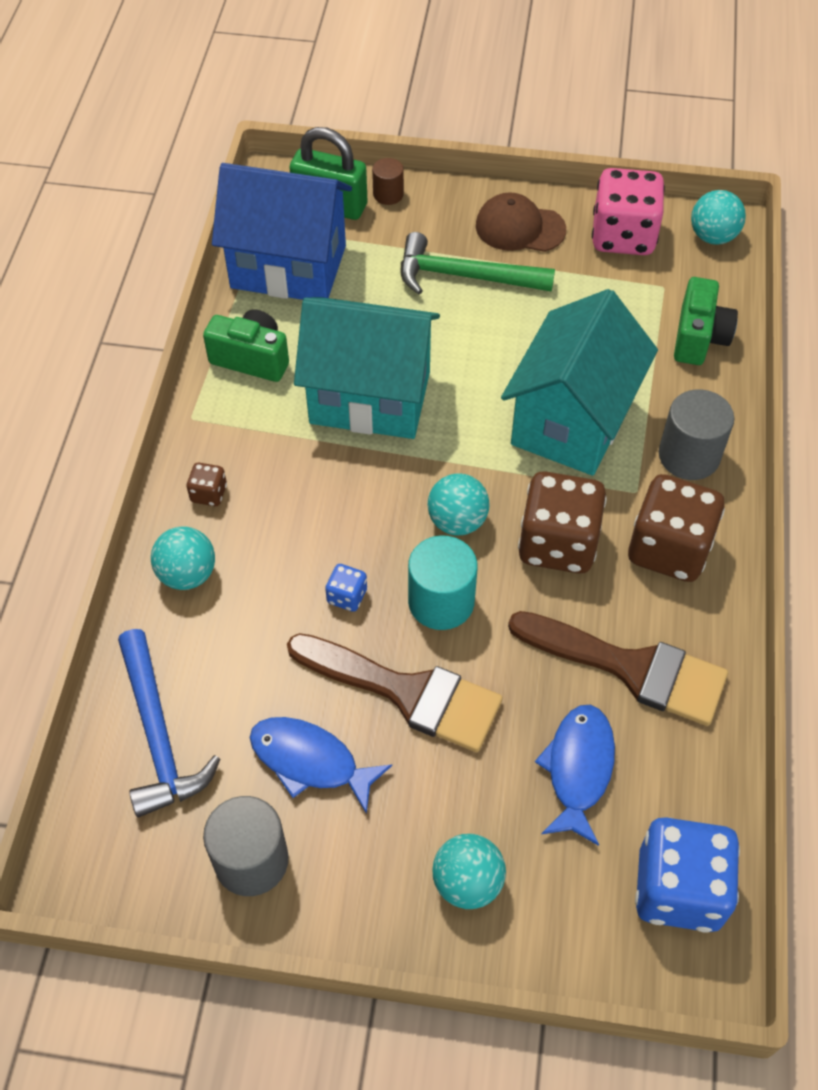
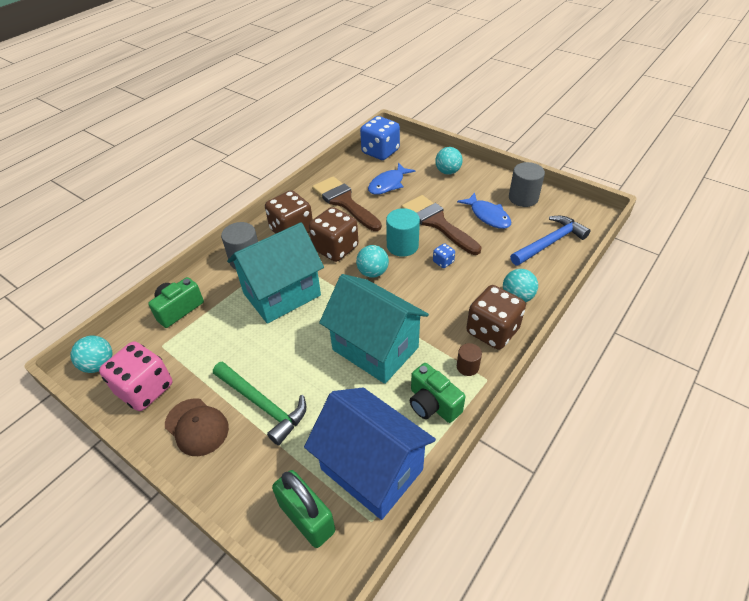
camera: 150 degrees left, 10 degrees down
(158, 735) = (550, 243): blue hammer -> blue hammer turned 45 degrees clockwise
(209, 494) = (492, 331): brown dice -> brown dice, size x2.25
(388, 194) = (257, 506): brown cylinder -> brown cylinder (467, 367)

